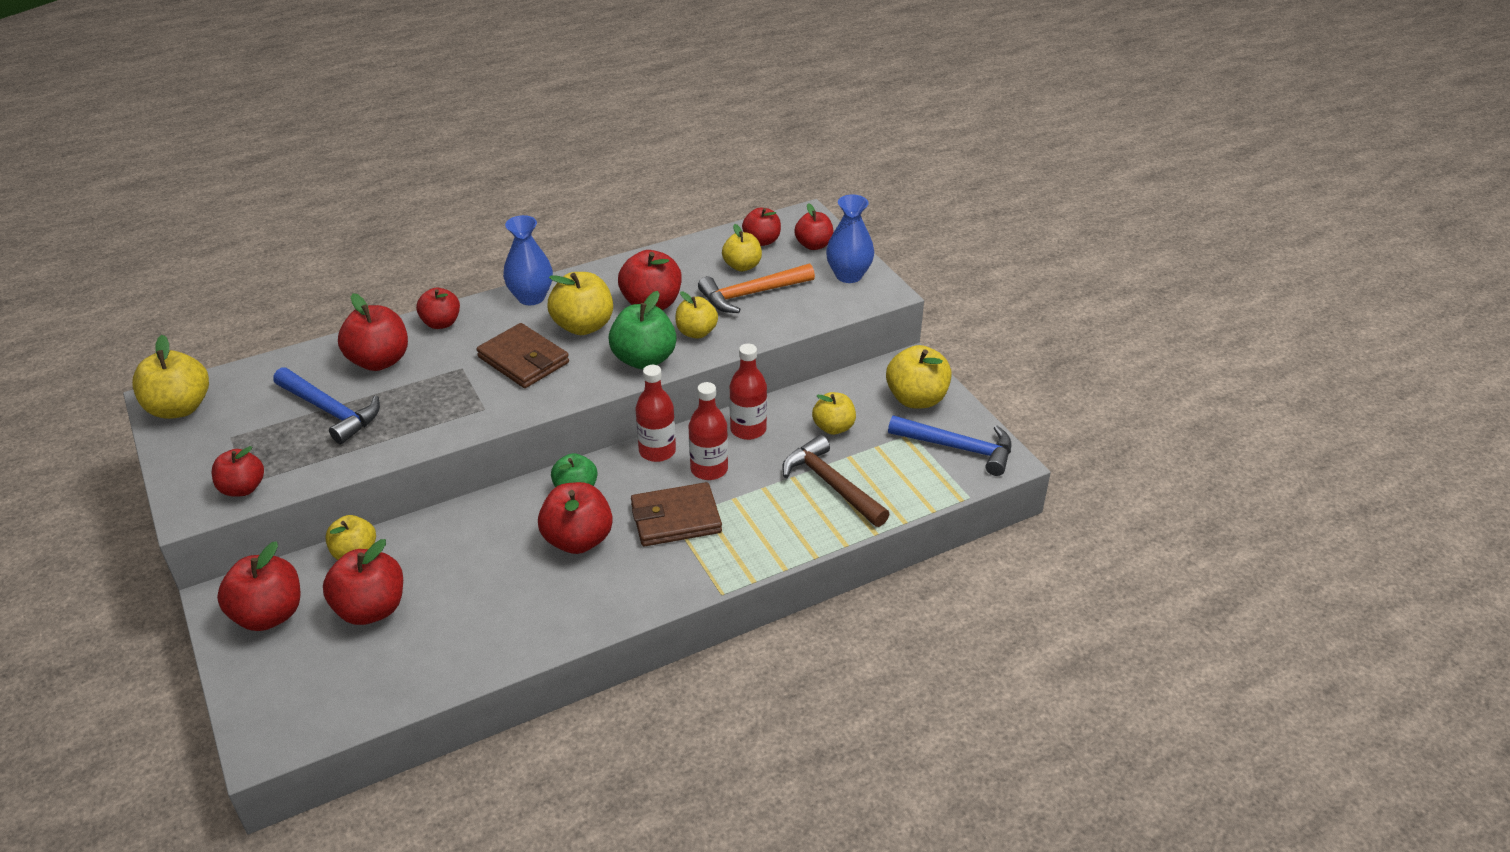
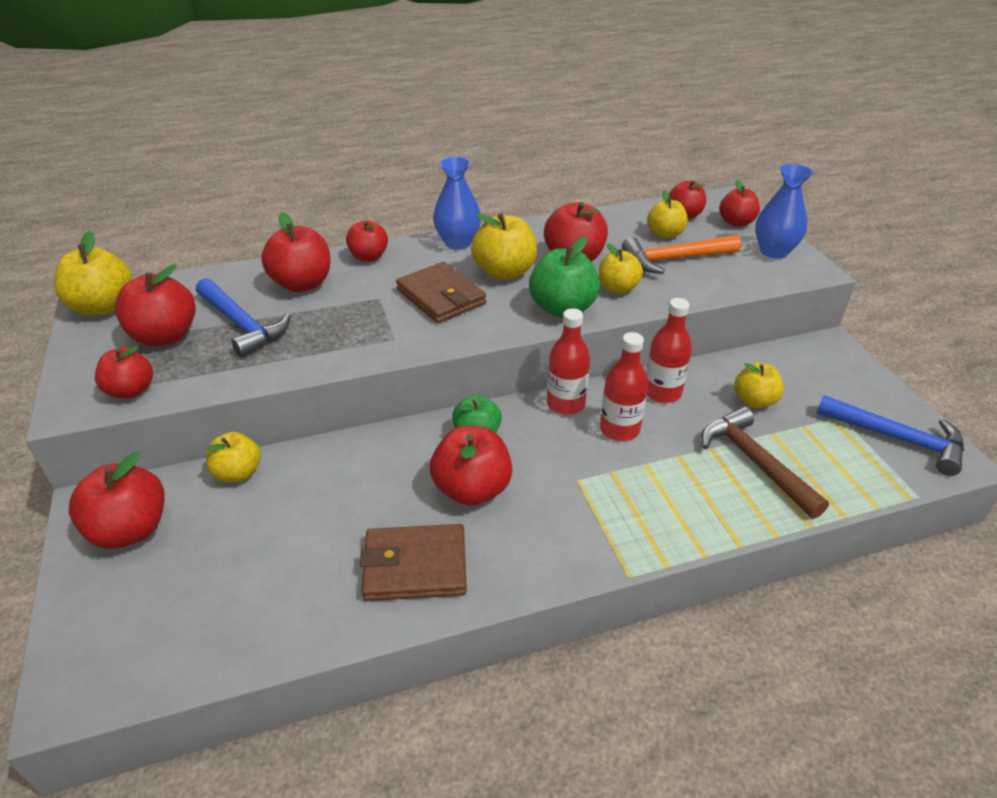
camera: 10 degrees right, 0 degrees up
(371, 609) = (237, 538): red apple -> red apple (165, 336)
(676, 519) = (580, 479): brown wallet -> brown wallet (415, 566)
(916, 399) = (843, 381): yellow apple -> none

